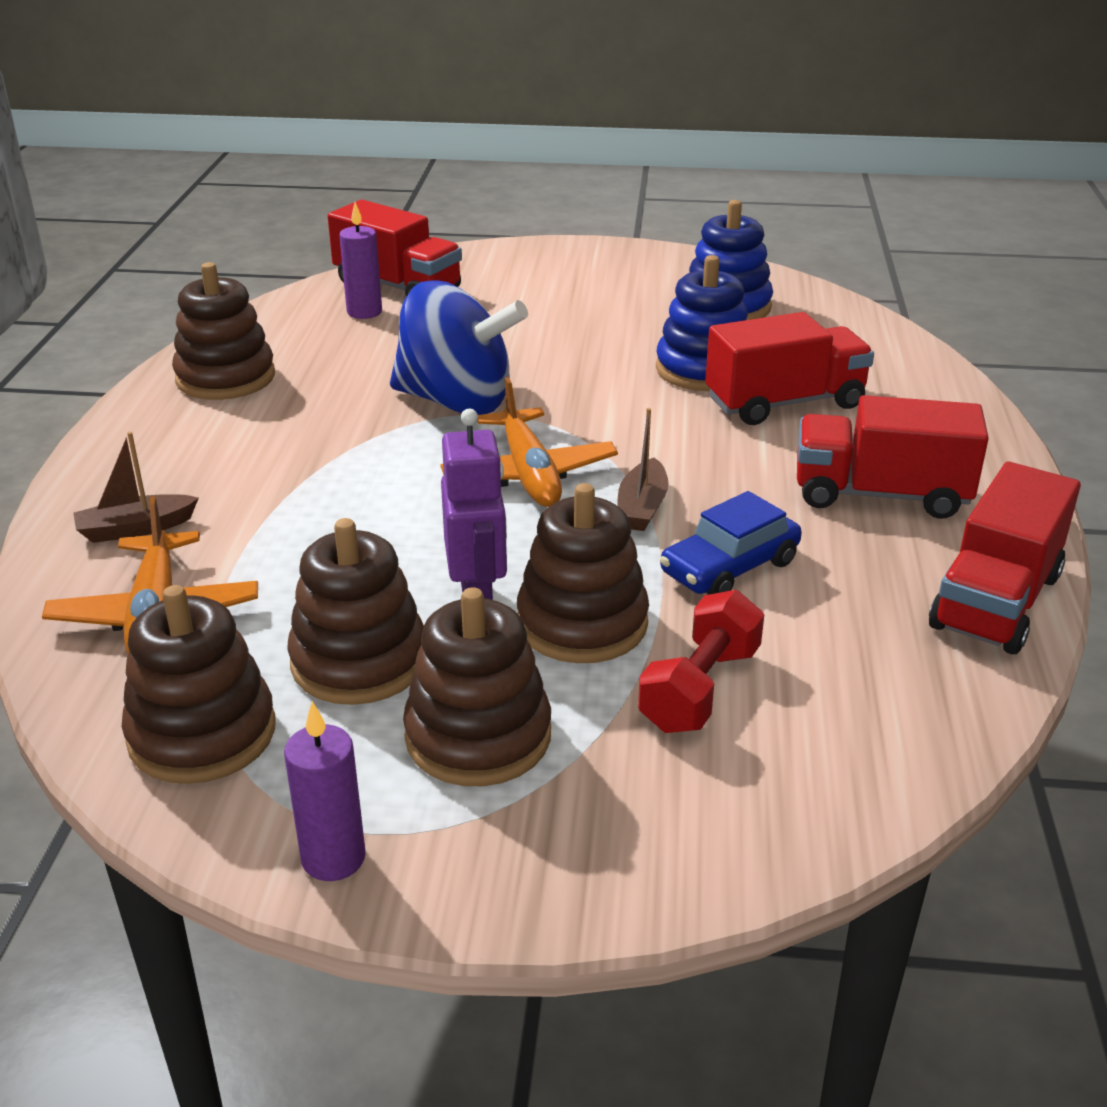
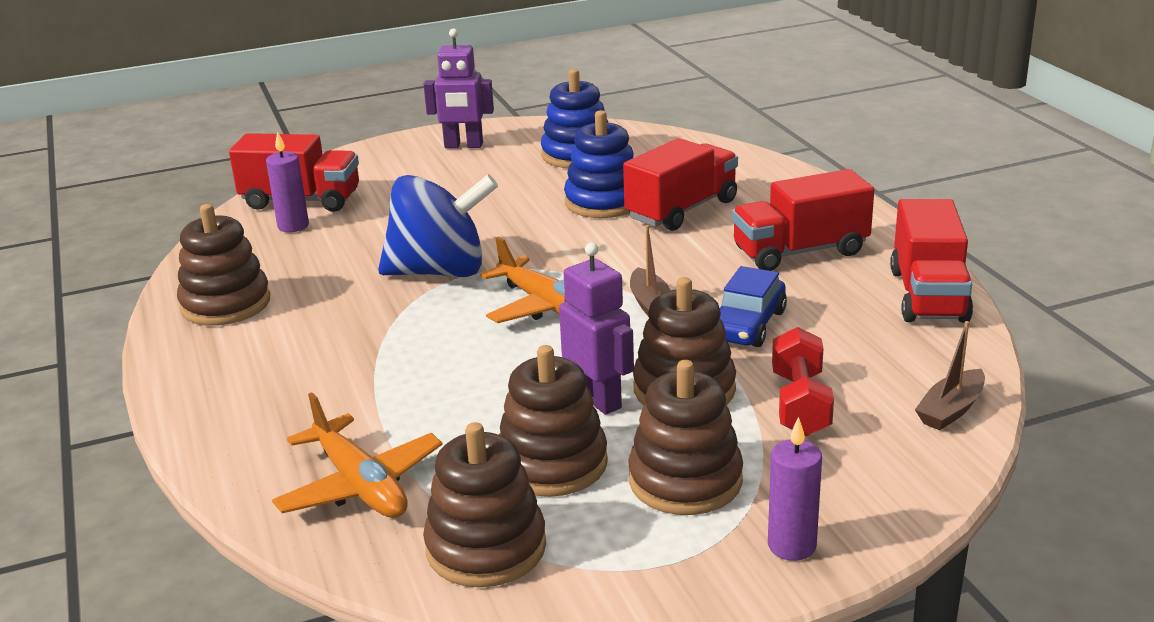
camera: 25 degrees left, 5 degrees down
(136, 529) = (273, 433): brown boat -> brown boat (951, 410)
(333, 858) = (664, 586): purple candle -> purple candle (791, 546)
(614, 267) = (463, 146): none -> purple robot

